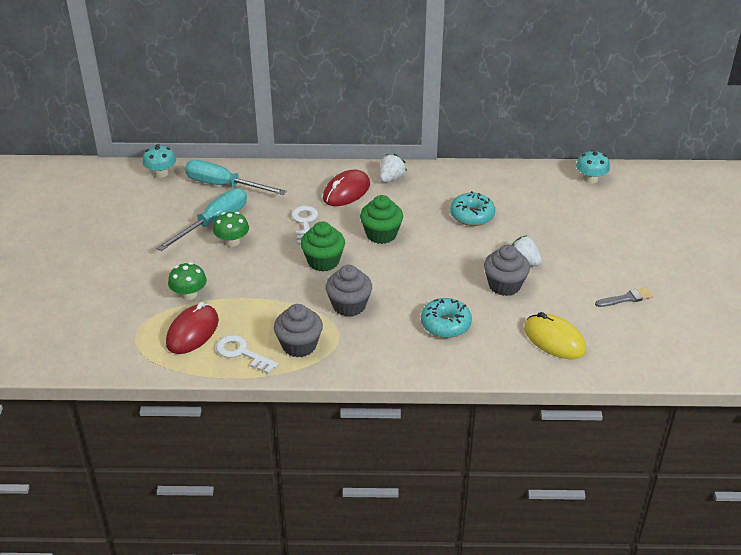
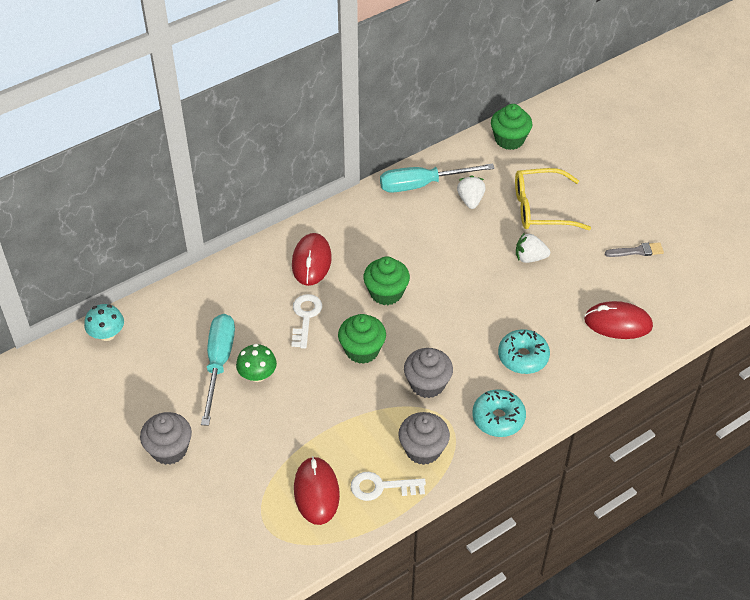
camera: 35 degrees left, 10 degrees up
(189, 294) = (273, 455): green mushroom -> none
(224, 185) = (186, 315): turquoise screwdriver -> turquoise screwdriver (422, 184)
(304, 223) = (305, 317): white key -> white key turned 45 degrees clockwise
(391, 178) = (339, 226): white strawberry -> white strawberry (470, 200)
(472, 215) = (445, 231): turquoise donut -> turquoise donut (498, 418)
(504, 285) = (535, 290): grey cupcake -> grey cupcake (169, 449)
(554, 340) = (618, 323): yellow mouse -> red mouse
(569, 234) = (541, 208): none -> yellow glasses
(590, 179) = (509, 140): turquoise mushroom -> green cupcake
(626, 298) = (637, 251): grey brush -> grey brush turned 45 degrees clockwise

